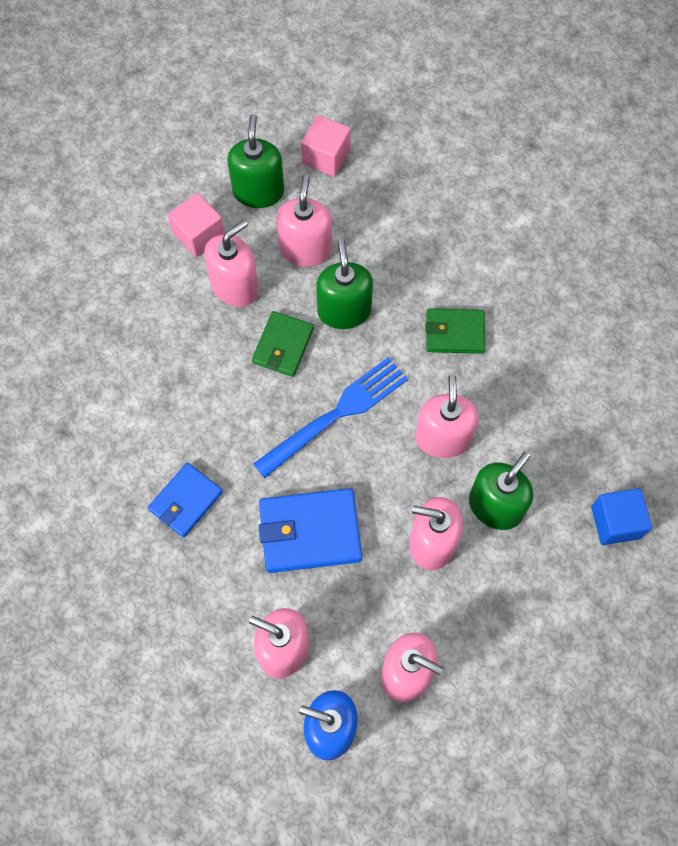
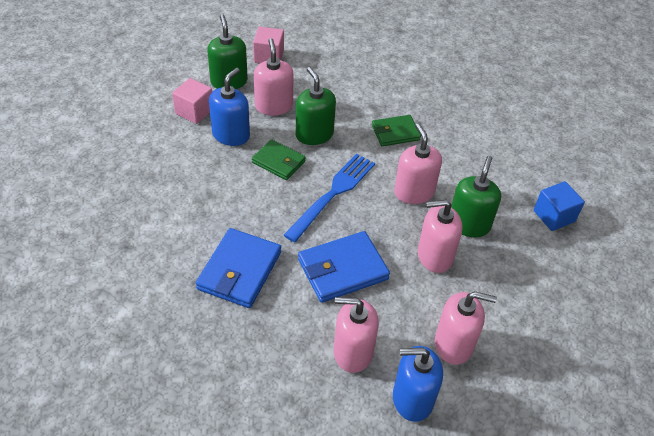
camera: 20 degrees left, 20 degrees down
(186, 501) = (239, 270): blue wallet -> blue wallet, size x1.54
(235, 286) = (231, 135): pink soap dispenser -> blue soap dispenser
(283, 345) = (278, 162): green wallet -> green wallet turned 60 degrees counterclockwise

